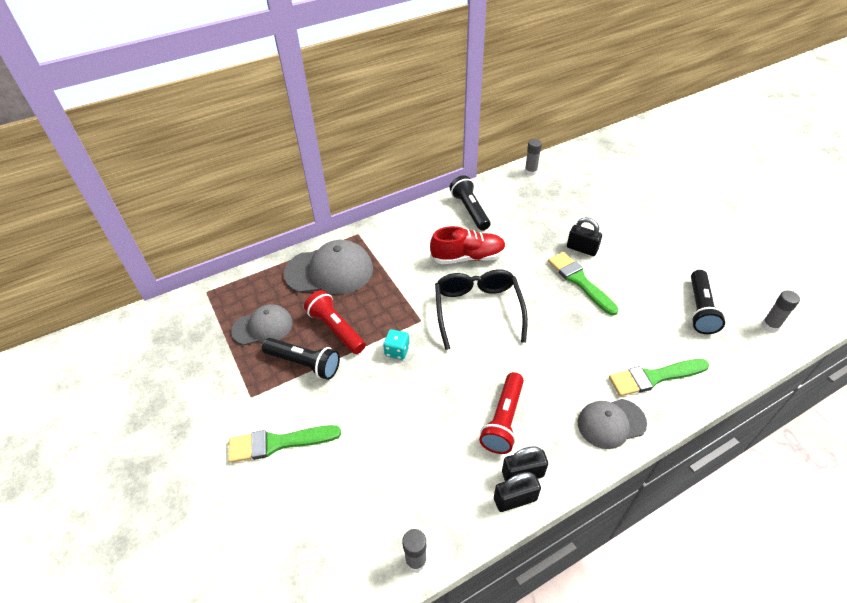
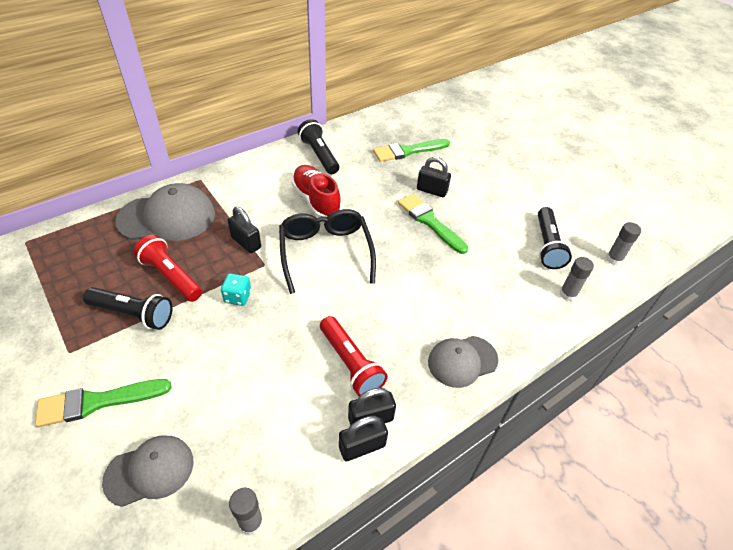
camera: 10 degrees left, 0 degrees up
(263, 327) = (88, 277): grey cap -> grey cap (150, 471)
(403, 298) = (246, 242): none -> black padlock
(468, 257) = (316, 200): red shoe -> red shoe turned 105 degrees counterclockwise
(503, 420) = (350, 363): red flashlight -> red flashlight turned 45 degrees counterclockwise
(530, 171) = (381, 118): grey glue stick -> grey glue stick (568, 294)
(654, 377) = (504, 313): green brush -> green brush (408, 151)

